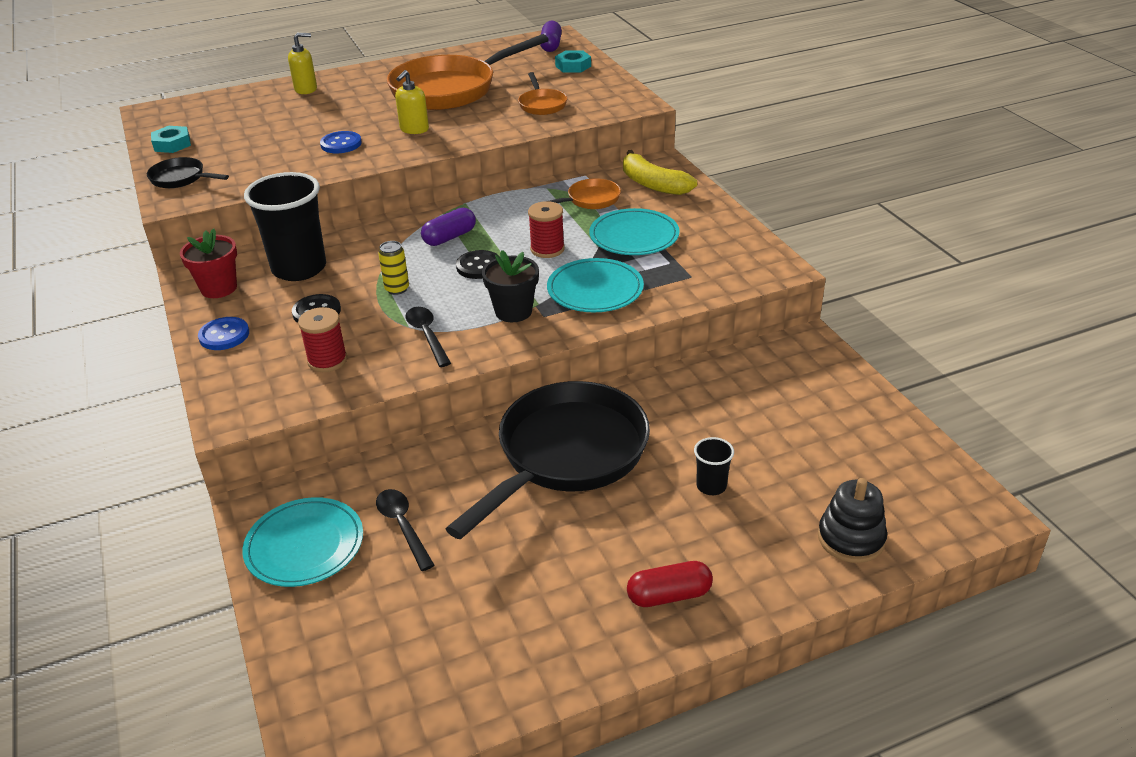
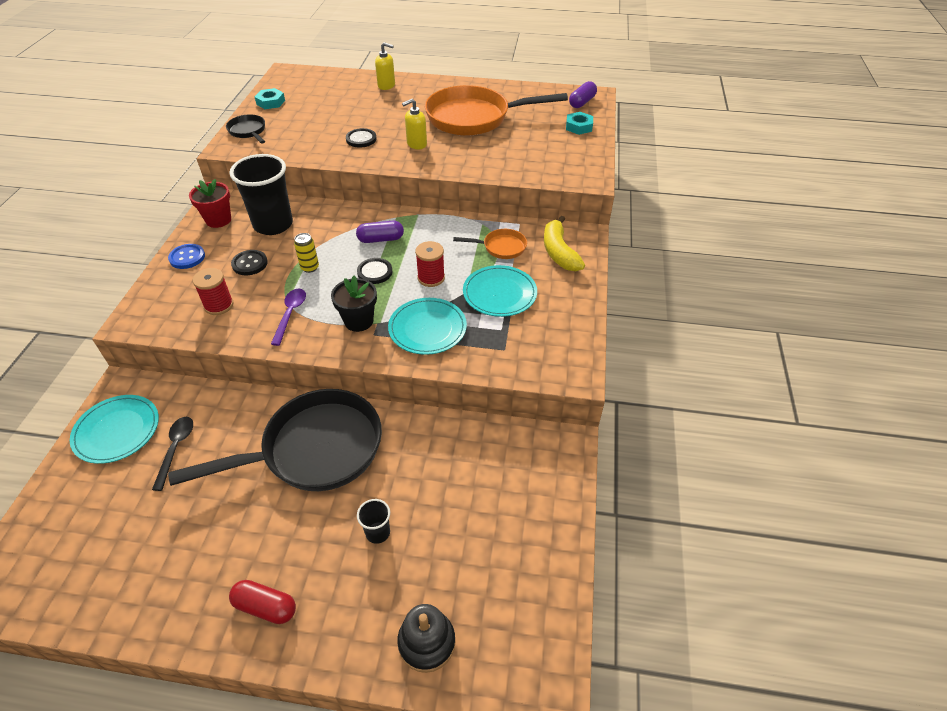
camera: 30 degrees right, 10 degrees up
(341, 144) = (361, 139): blue button -> black button
(427, 335) = (290, 314): black spoon -> purple spoon
(542, 105) = (521, 154): orange pan -> none

